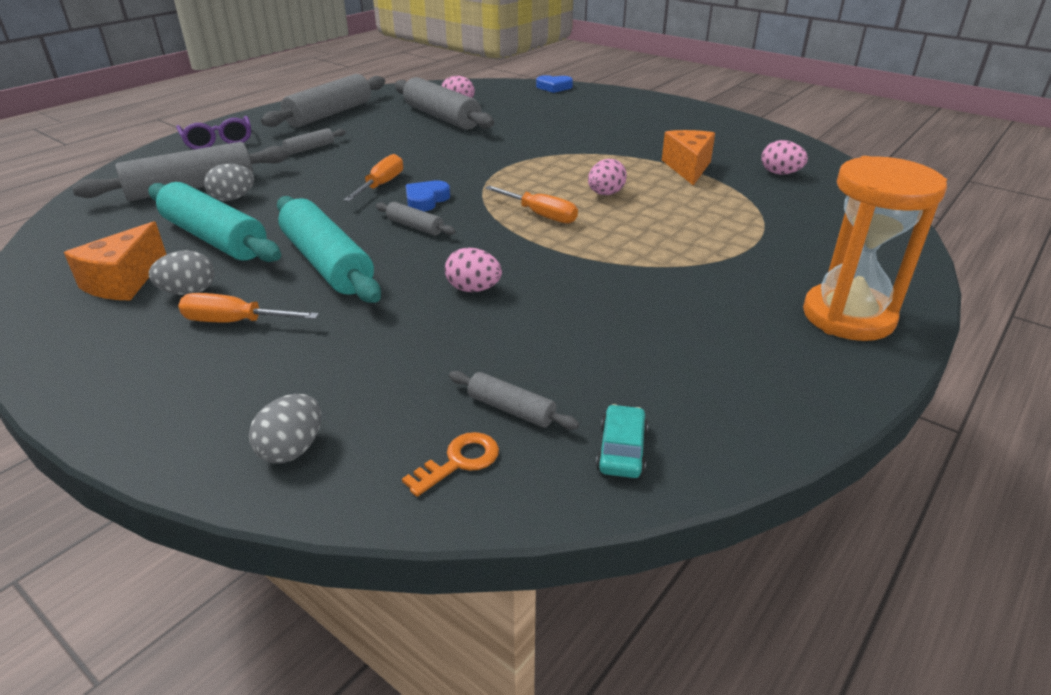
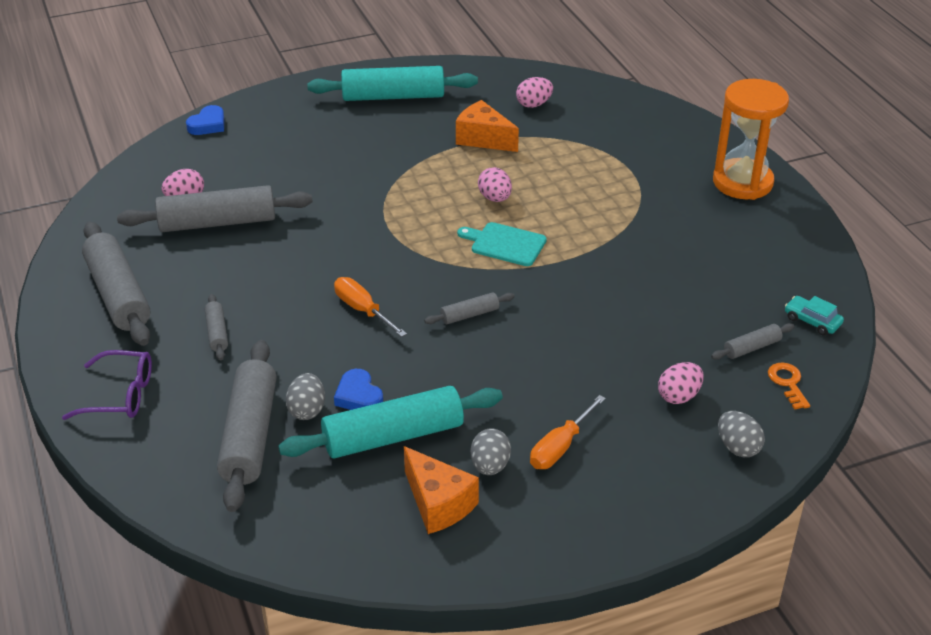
camera: 60 degrees left, 5 degrees up
(327, 263) = (498, 379): turquoise rolling pin -> turquoise rolling pin (393, 97)
(426, 200) = (421, 293): blue heart -> blue heart (358, 396)
(473, 289) = (598, 317): pink egg -> pink egg (679, 396)
(541, 215) = (505, 244): orange screwdriver -> turquoise cutting board

